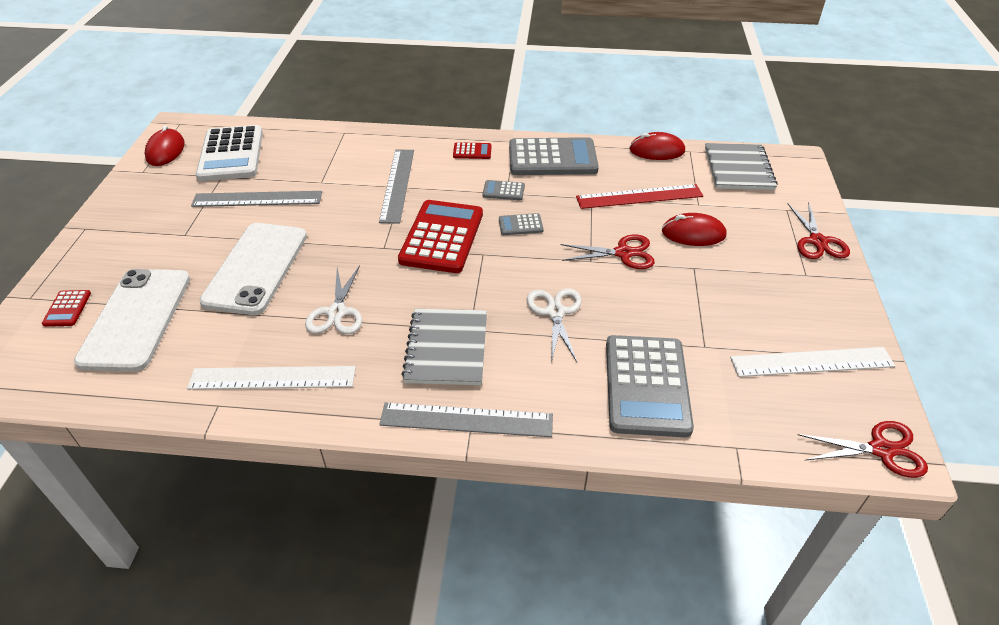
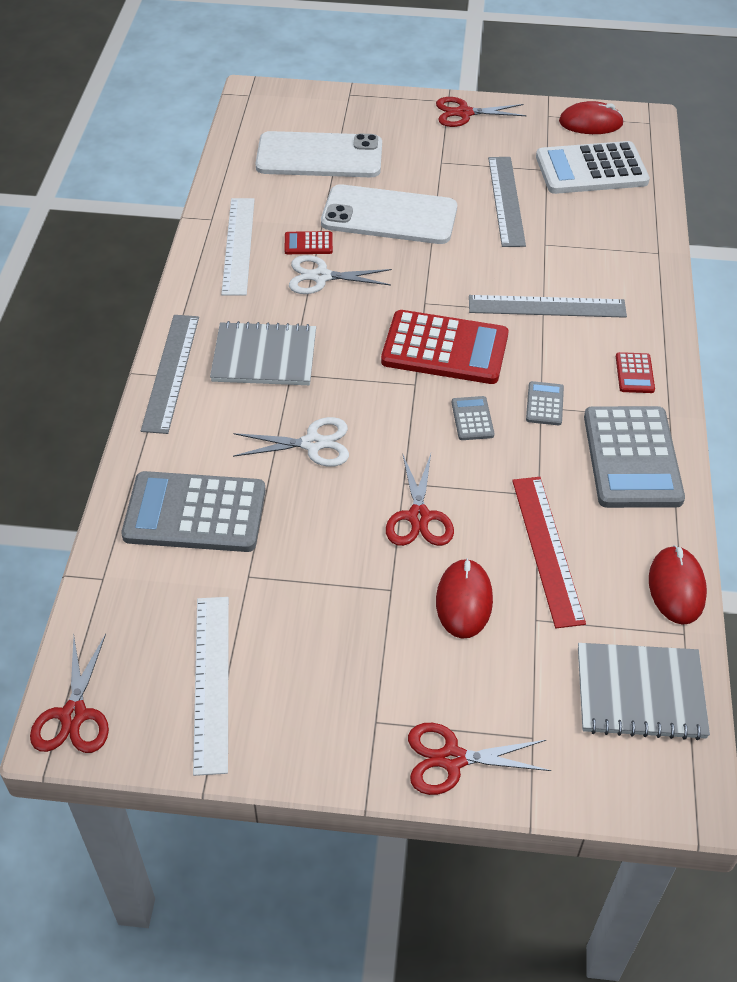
camera: 90 degrees right, 5 degrees up
(67, 309) = (334, 116): red calculator -> red calculator (308, 244)
(111, 219) = (464, 113): none -> red scissors

